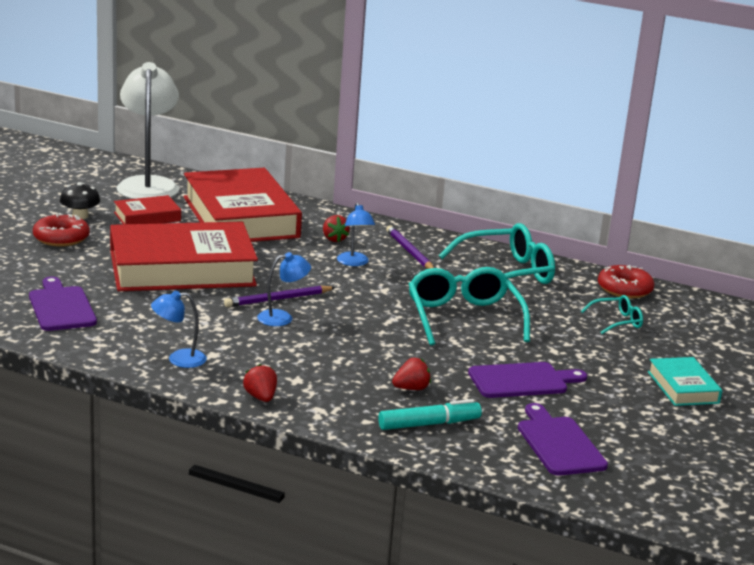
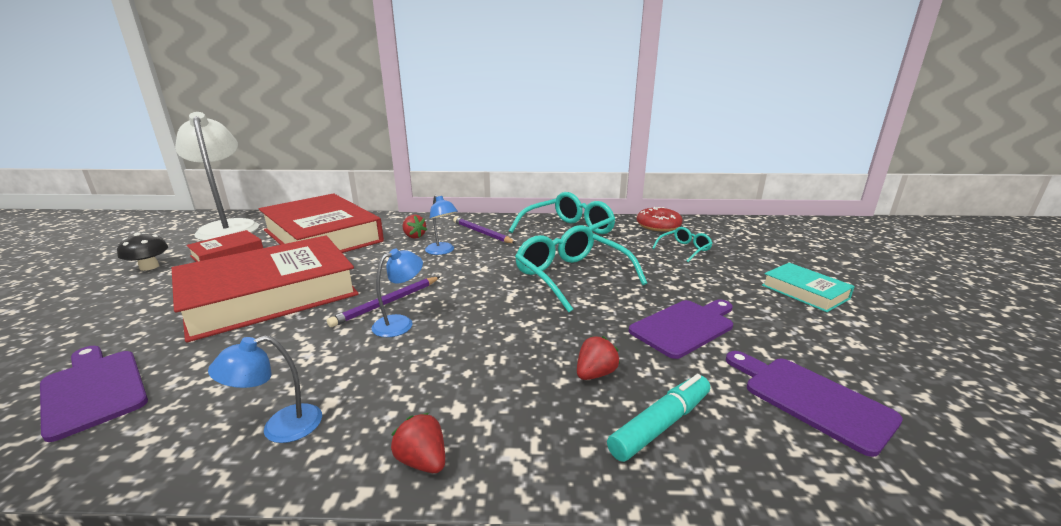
camera: 20 degrees left, 0 degrees up
(61, 238) = (119, 294): red donut -> none

